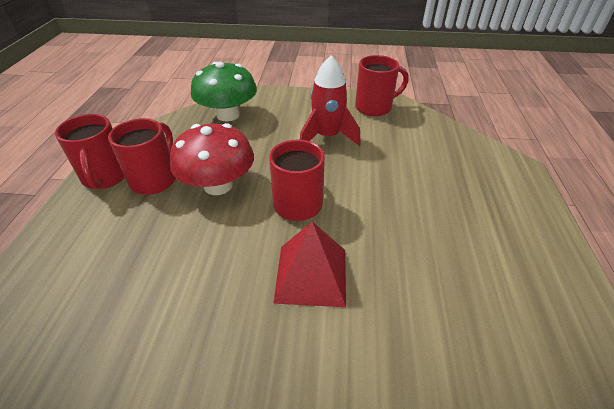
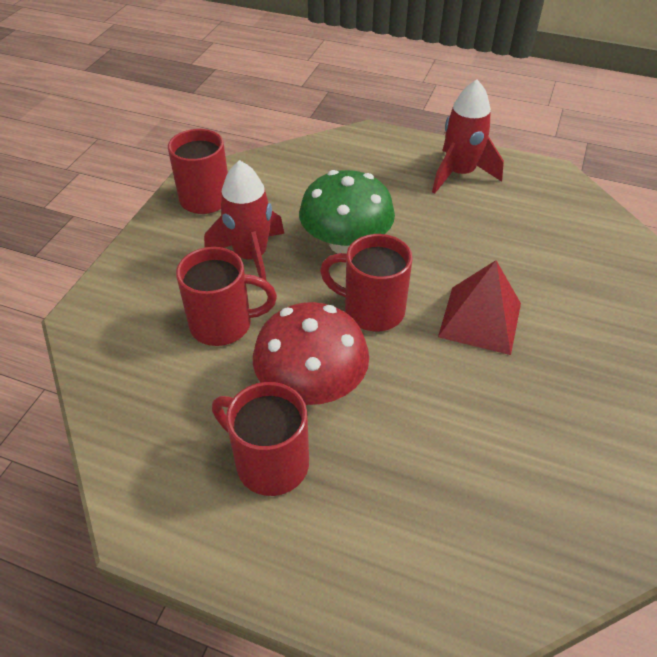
camera: 75 degrees left, 5 degrees up
(105, 177) = (237, 535): red mug -> red mug (223, 324)
(228, 115) = (133, 357): green mushroom -> green mushroom (346, 243)
(516, 237) = (459, 174): none -> red rocket

